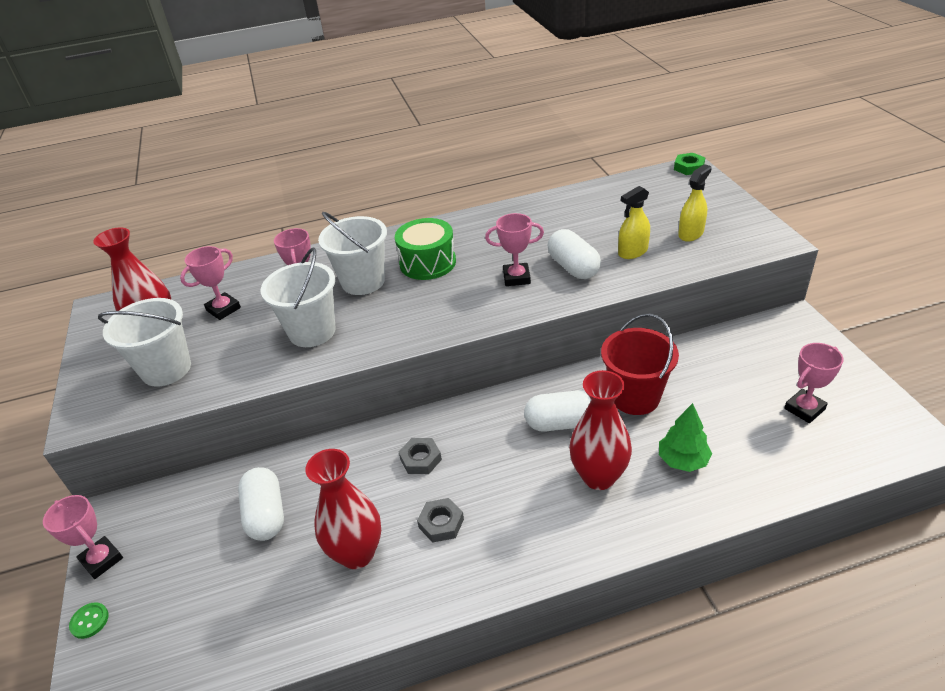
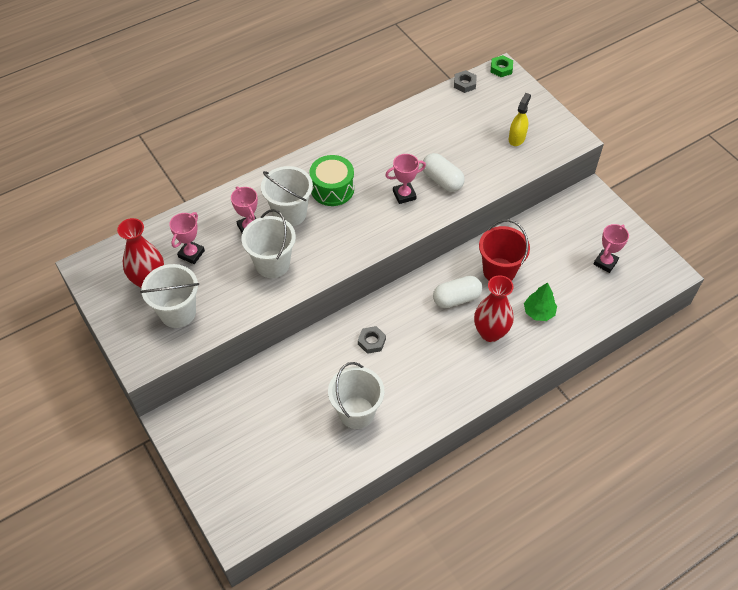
camera: 20 degrees left, 15 degrees up
(89, 621) = (203, 490): green button -> none
(102, 560) = (186, 452): pink trophy -> none
(266, 515) = (284, 399): white capsule -> none
(357, 553) = (356, 412): red vase -> white bucket
(441, 523) = (402, 382): grey nut -> grey nut (464, 84)
(633, 252) = (480, 160): yellow spray bottle -> none

